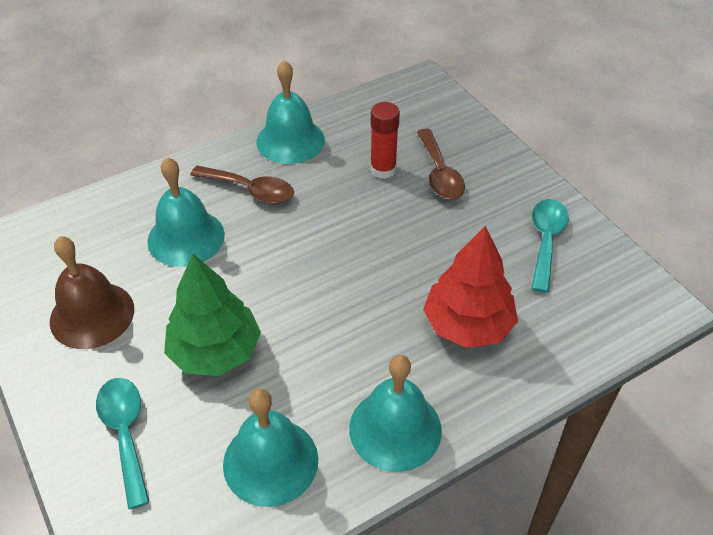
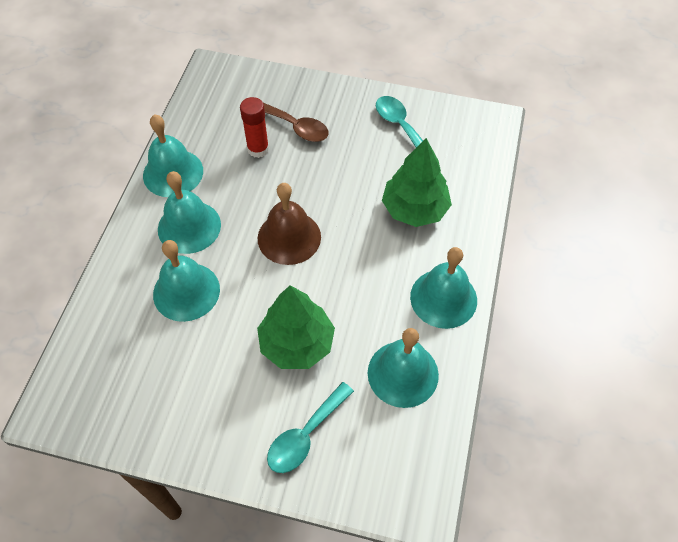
camera: 45 degrees left, 10 degrees up
(92, 315) = (189, 390): brown bell -> brown bell (289, 237)
(125, 433) = (305, 435): turquoise spoon -> turquoise spoon turned 75 degrees counterclockwise
(250, 190) = (189, 227): brown spoon -> turquoise bell
(467, 325) = (414, 209): red tree -> green tree

